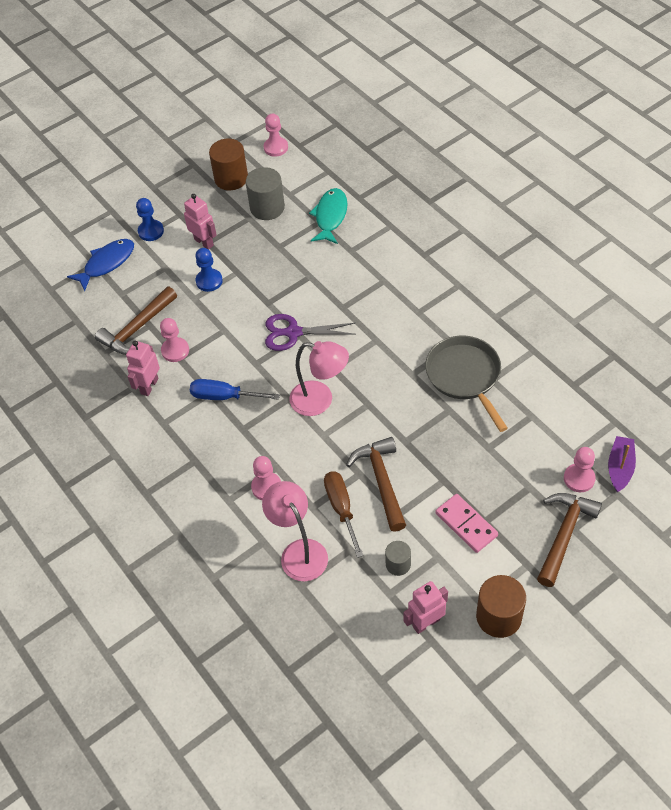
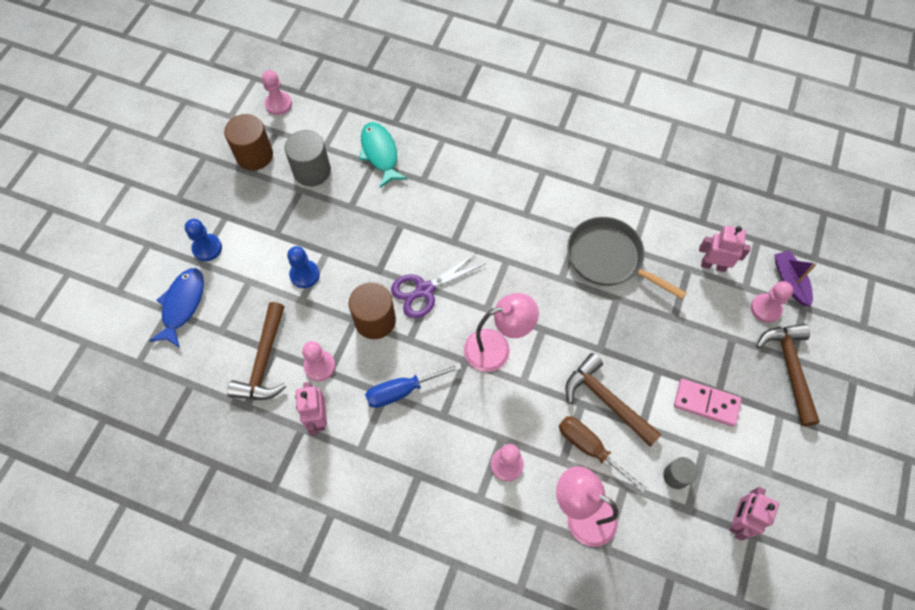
camera: 35 degrees left, 10 degrees up
(204, 242) = (271, 235): pink robot -> pink robot (713, 265)
(499, 617) = (791, 477): brown cylinder -> brown cylinder (375, 320)

